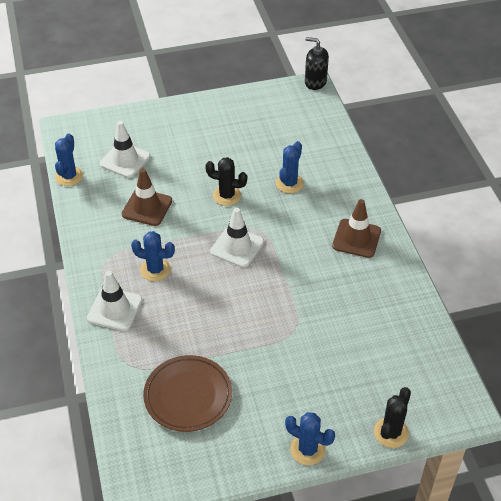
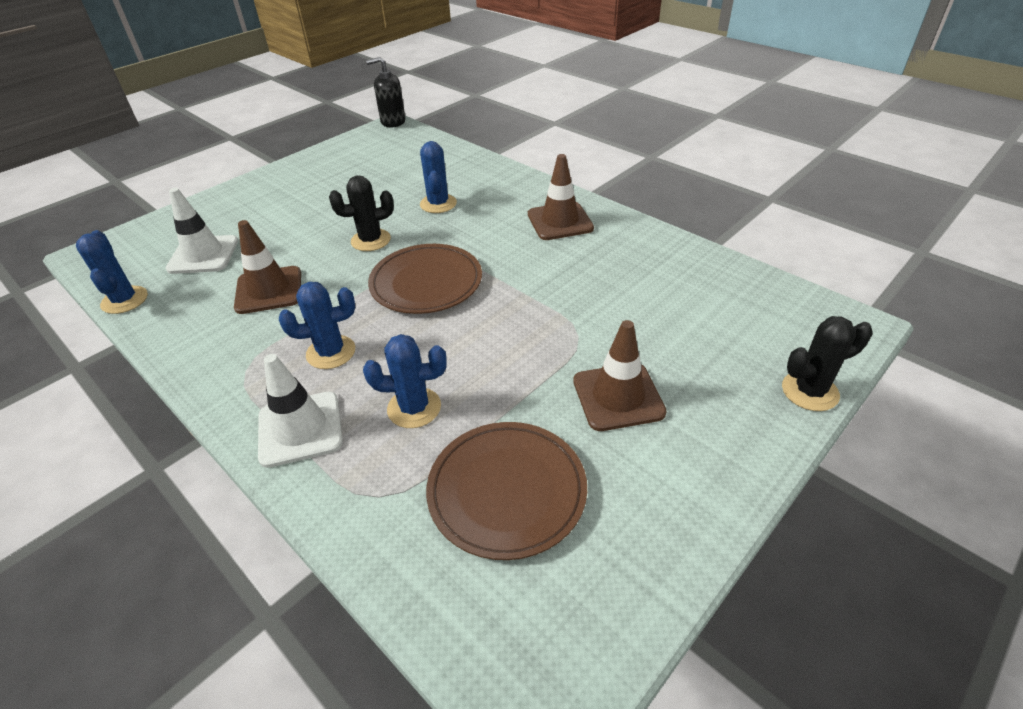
camera: 30 degrees left, 5 degrees down
(237, 247) = (426, 283): white traffic cone -> brown plate
(283, 378) = (618, 397): none -> brown traffic cone
(307, 449) = (739, 470): blue cactus -> blue cactus (414, 408)
(391, 432) = (809, 391): black cactus -> black cactus turned 75 degrees clockwise

